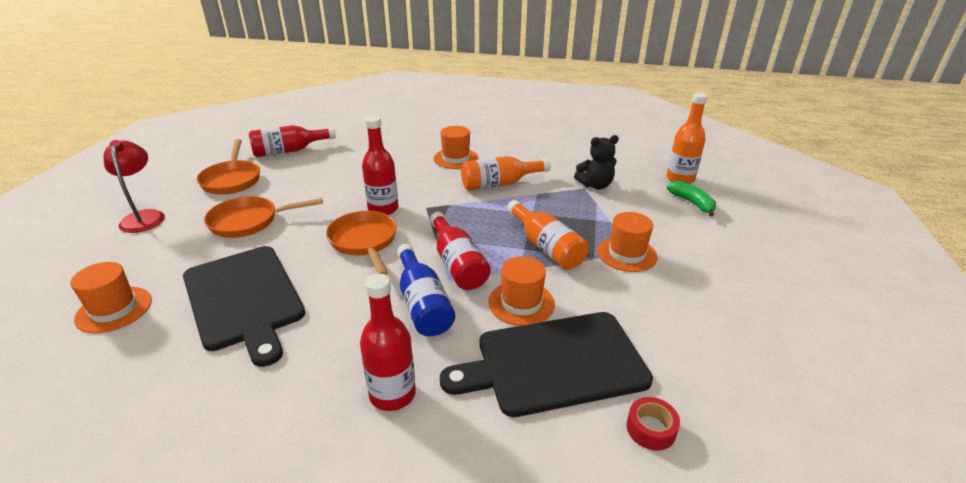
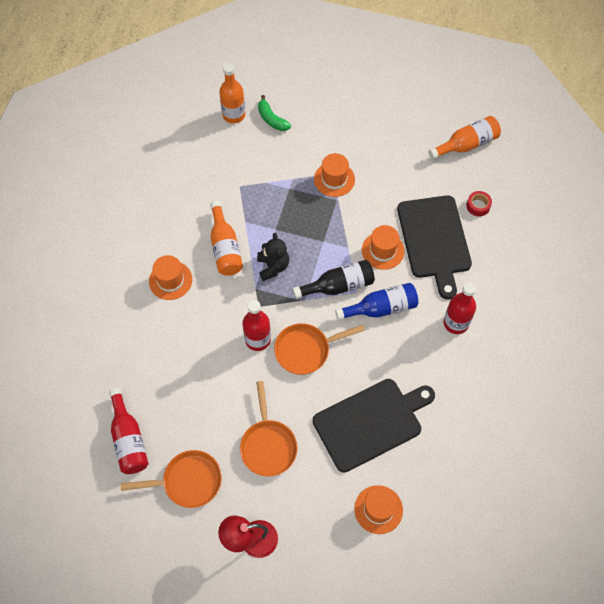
camera: 85 degrees left, 30 degrees up
(457, 264) = (338, 286): red bottle -> black bottle
(546, 247) = (322, 227): orange bottle -> orange bottle (466, 144)
(595, 185) = (236, 177): black teddy bear -> black teddy bear (273, 266)
(692, 203) = (272, 119): green banana -> green banana turned 105 degrees counterclockwise

